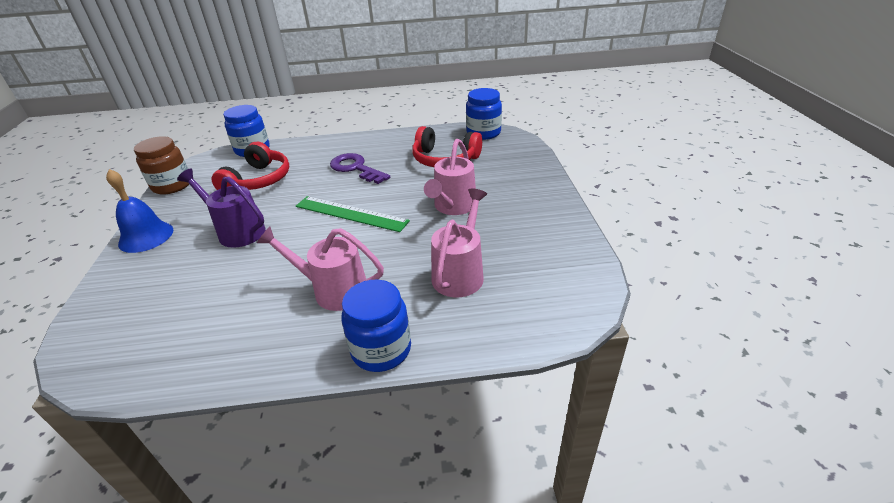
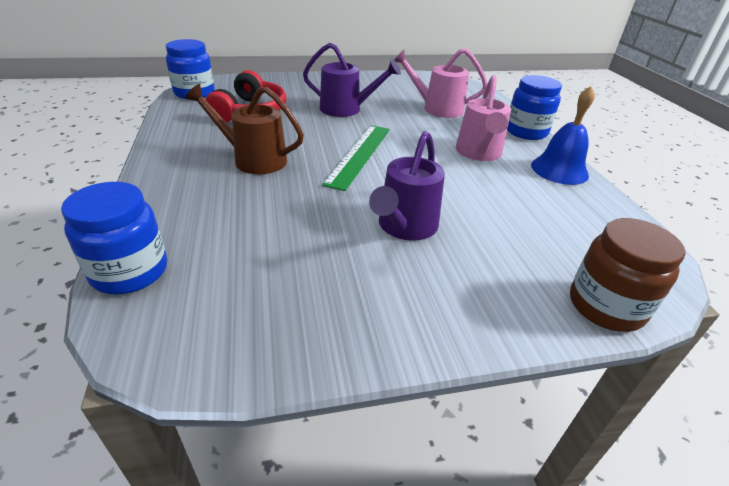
camera: 100 degrees left, 0 degrees up
(146, 236) = (437, 323): blue bell -> blue bell (559, 170)
(172, 185) = (257, 357): brown jar -> brown jar (605, 306)
(258, 180) = (265, 237): red headphones -> none
(356, 168) = (253, 159): purple key -> brown watering can
(453, 207) = (346, 109): pink watering can -> purple watering can

